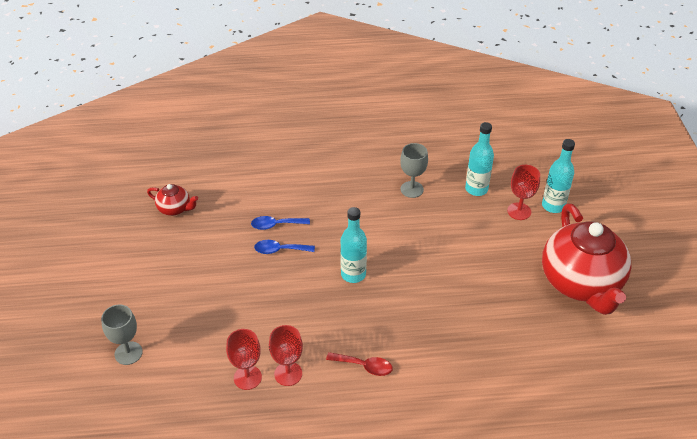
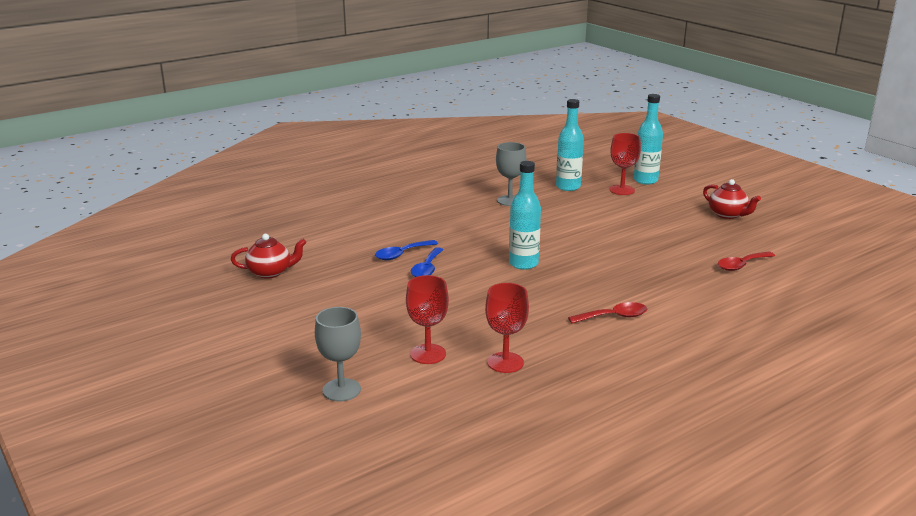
camera: 30 degrees left, 20 degrees down
(279, 250) = (427, 269): blue spoon -> blue spoon turned 45 degrees counterclockwise
(288, 374) = (545, 346): red goblet -> red goblet (428, 354)
(524, 353) = (741, 265): none -> red spoon
(581, 283) = (728, 214): red teapot -> red teapot, size x0.44

